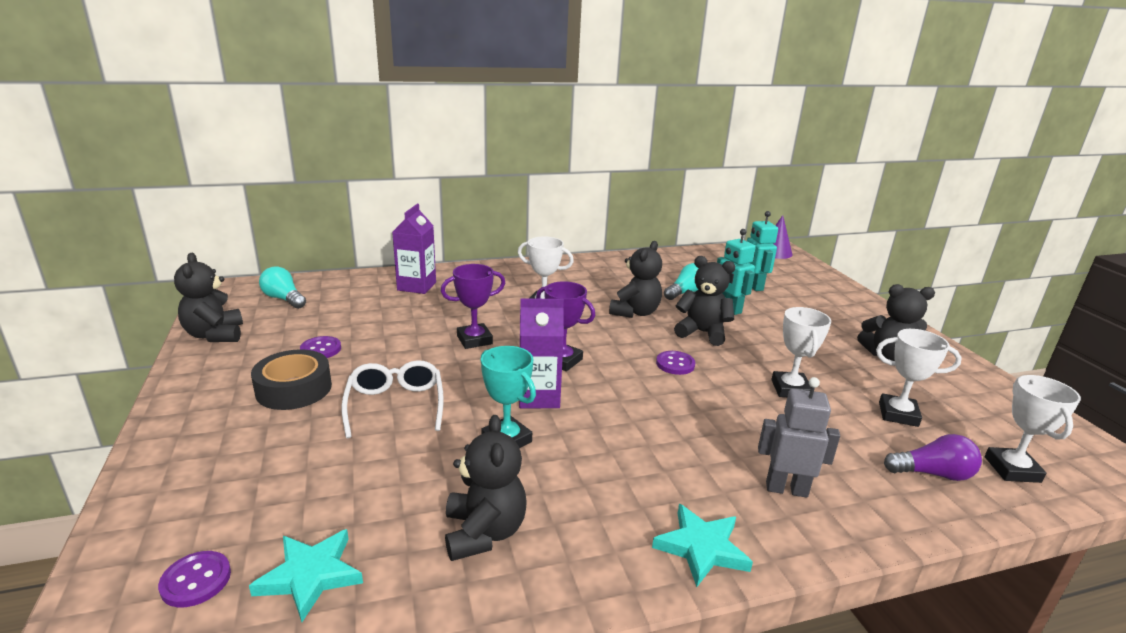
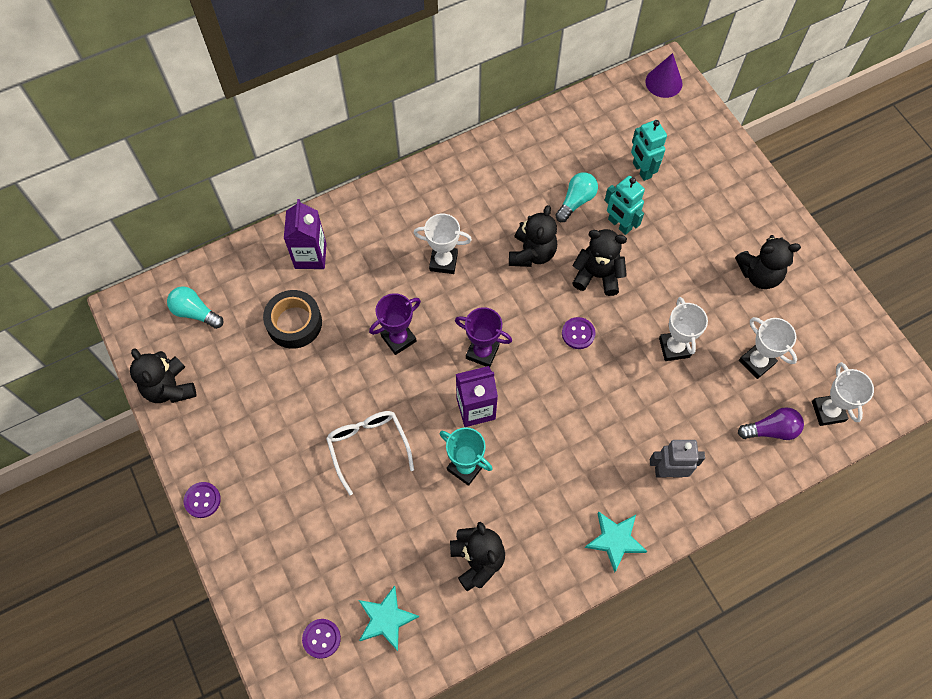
camera: 10 degrees left, 40 degrees up
(294, 389) = (280, 446): black tape -> black tape (294, 323)
(321, 349) = (273, 386): purple button -> purple button (202, 500)
(898, 414) = (756, 362): white trophy -> white trophy turned 45 degrees clockwise

